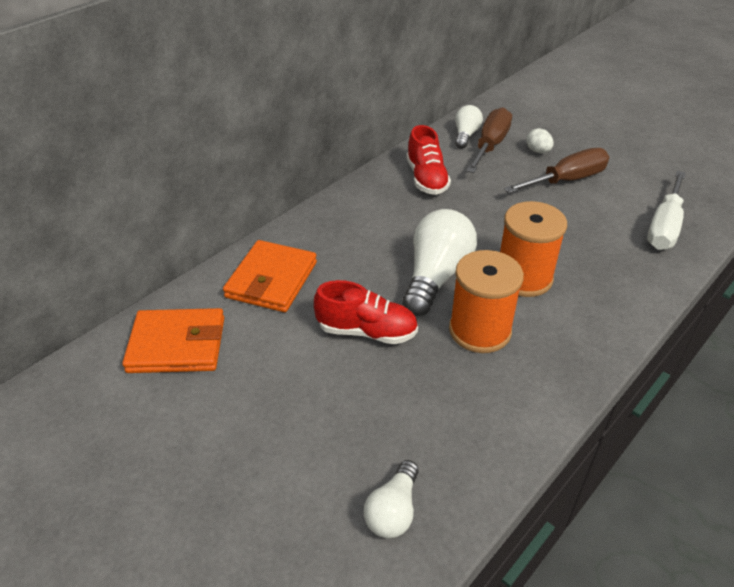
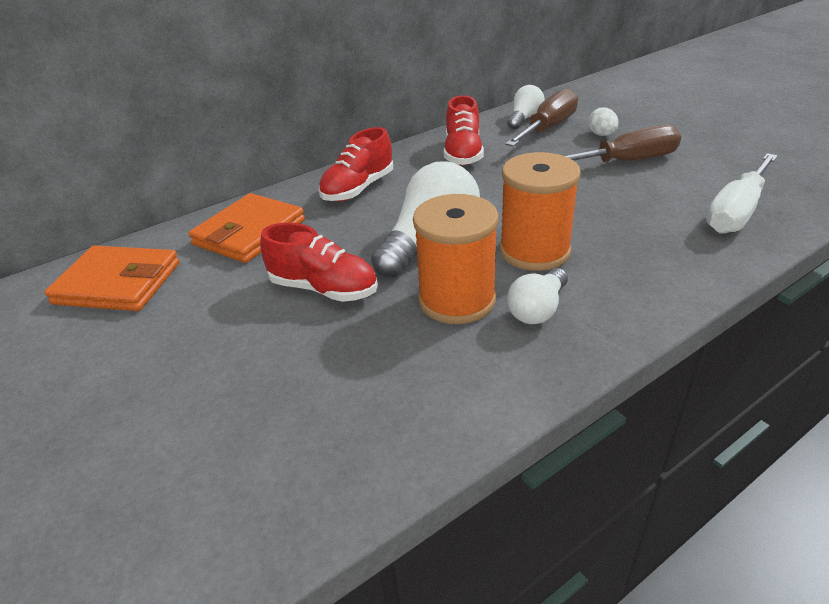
camera: 15 degrees right, 5 degrees down
(349, 224) = (358, 189): none -> red shoe
(393, 511) = (250, 490): white light bulb -> white light bulb (538, 309)

